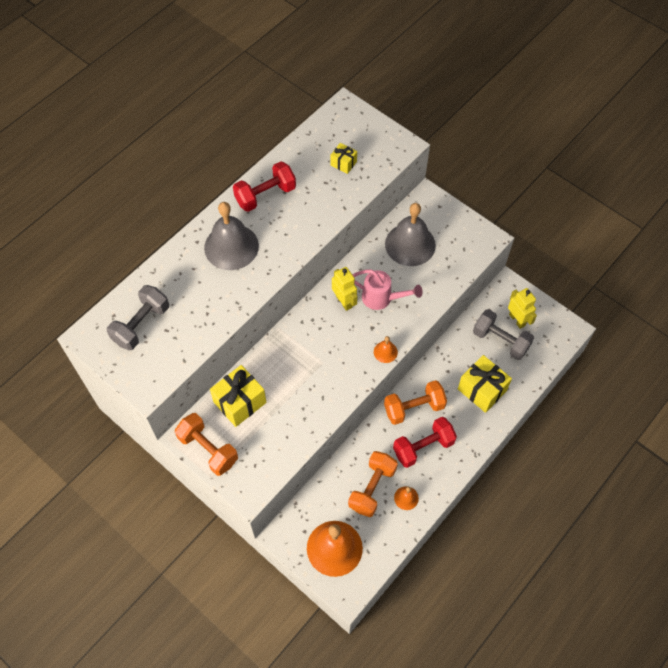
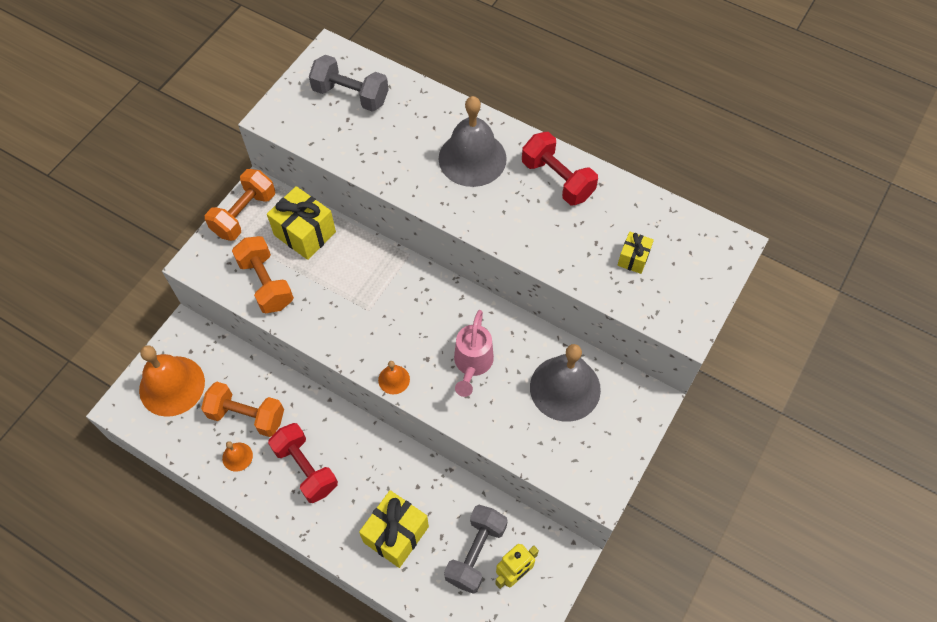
camera: 80 degrees right, 0 degrees up
(344, 301) = (459, 320): yellow robot -> none
(414, 408) = (358, 450): orange dumbbell -> orange dumbbell (266, 283)

